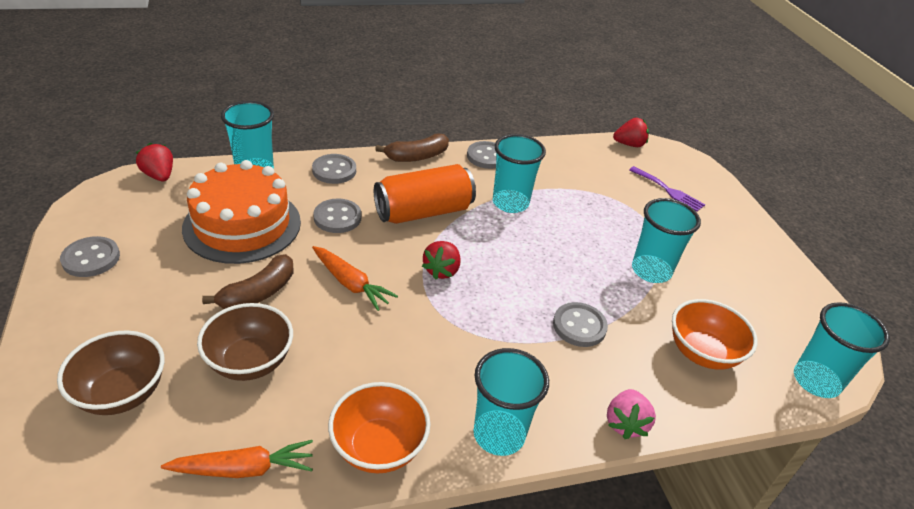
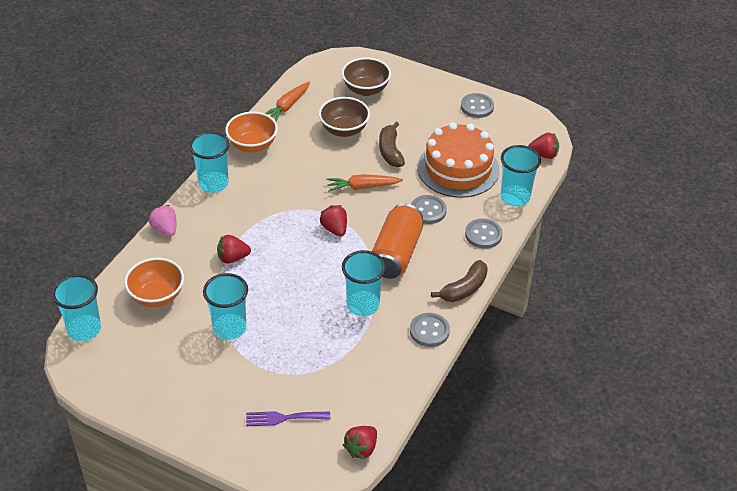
camera: 135 degrees right, 5 degrees up
(417, 156) = (464, 289): brown banana -> brown banana turned 150 degrees counterclockwise
(579, 326) = (232, 258): grey button -> red strawberry

